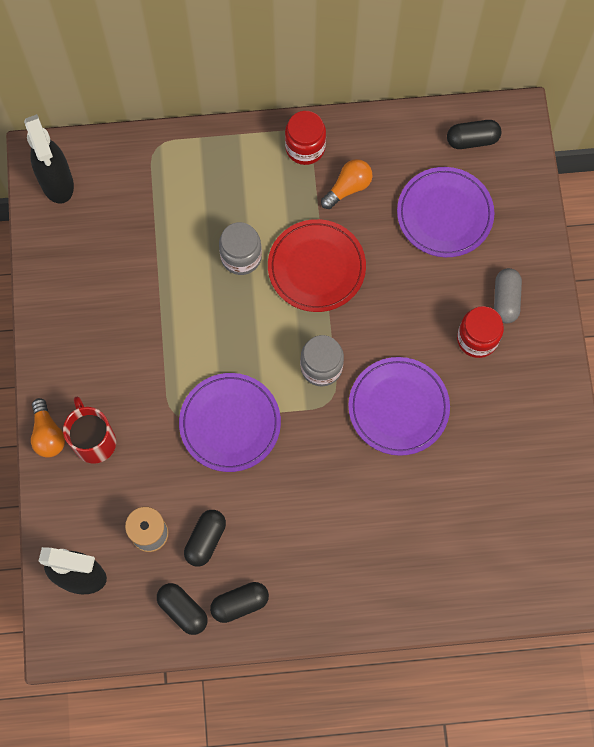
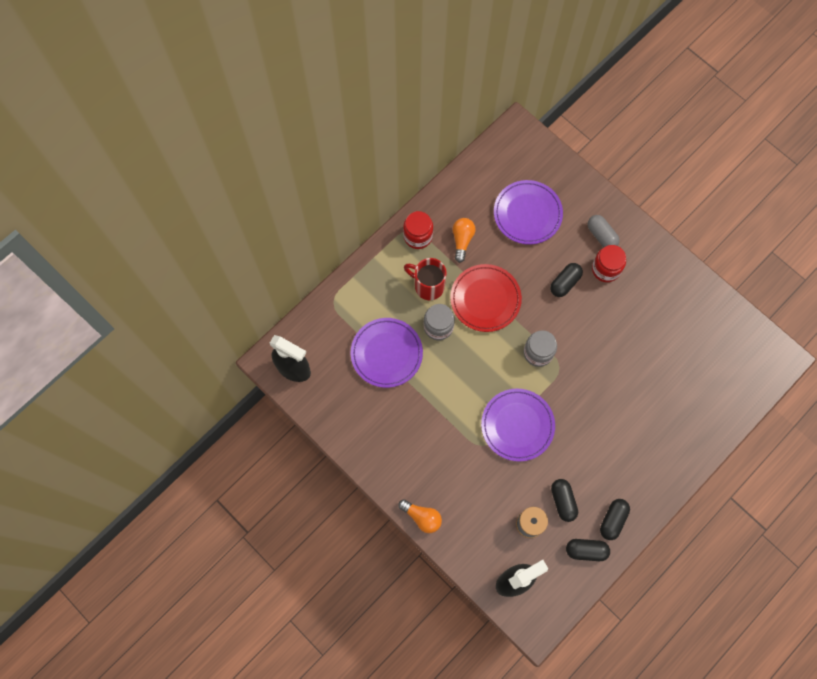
camera: 40 degrees left, 0 degrees up
(94, 440) = (451, 498): red mug -> red mug (428, 286)
(398, 407) = (598, 341): purple plate -> purple plate (386, 353)
(472, 140) = (505, 160): black capsule -> black capsule (565, 283)

